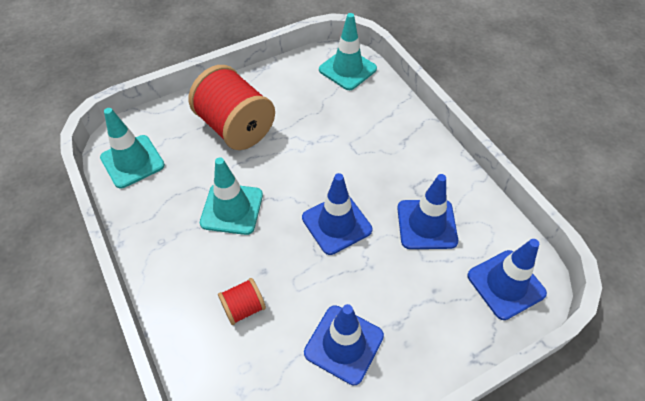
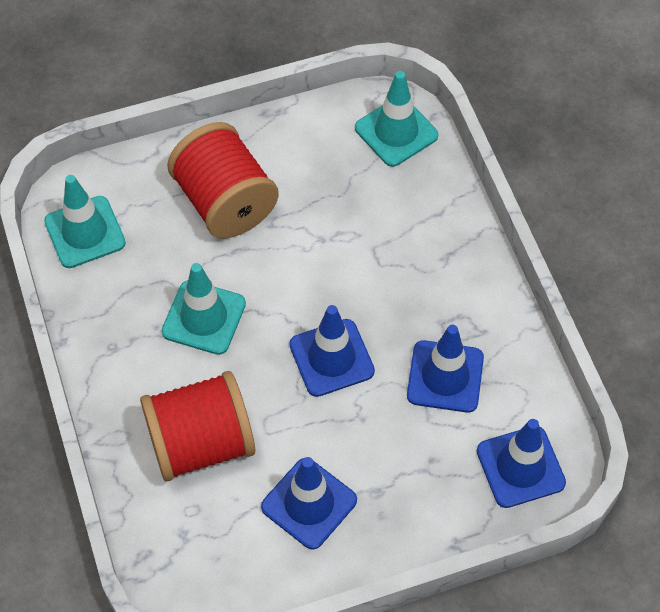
camera: 10 degrees right, 5 degrees up
(243, 307) = (201, 443): red spool -> red spool, size x2.14

